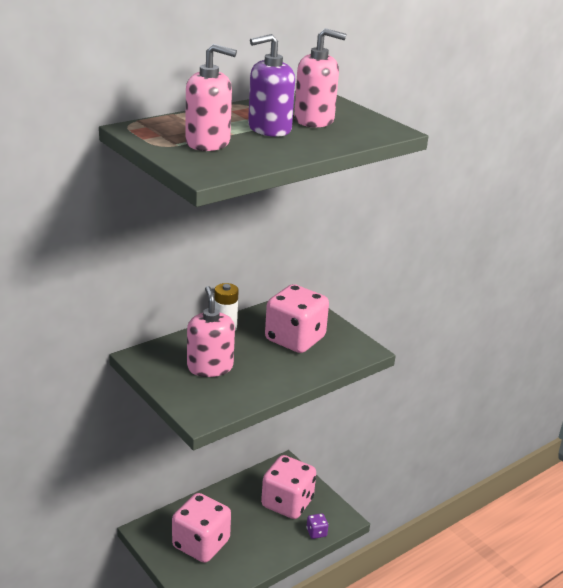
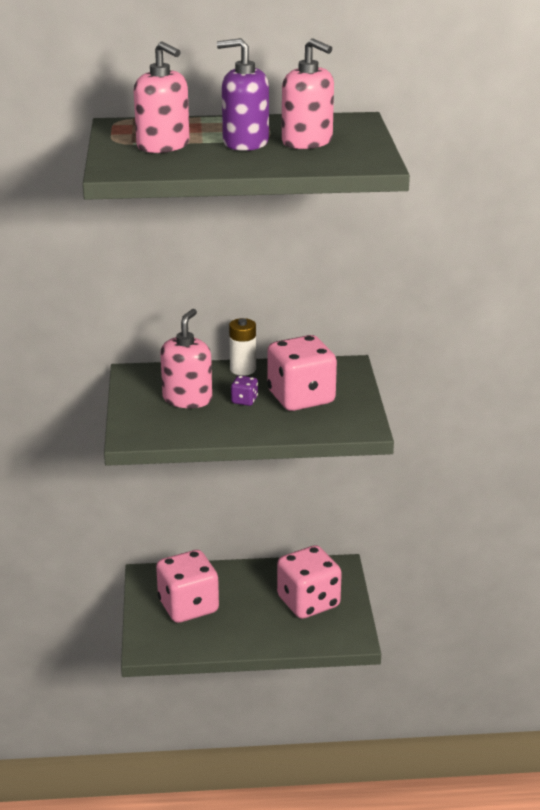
camera: 35 degrees right, 0 degrees up
(316, 532) = (313, 640): purple dice -> purple dice (244, 400)

